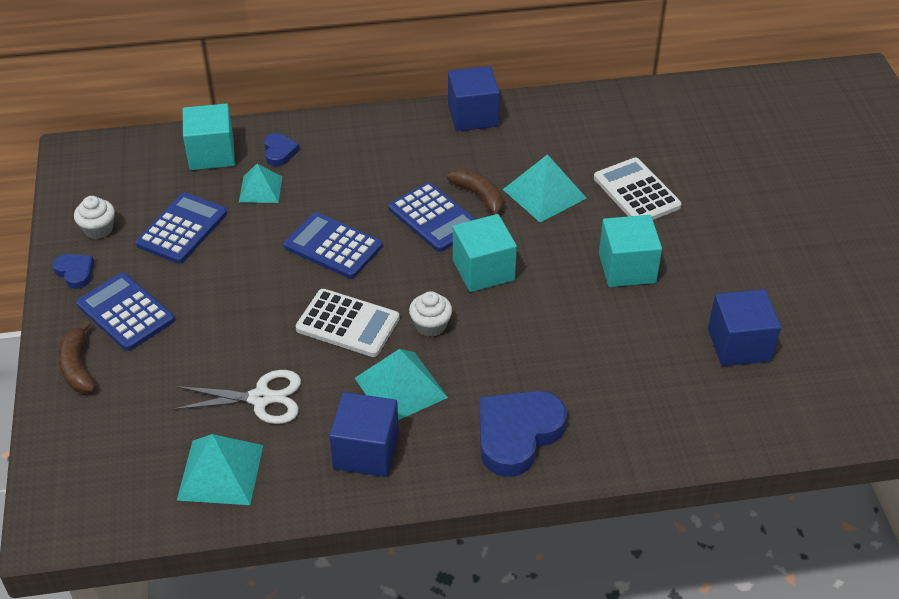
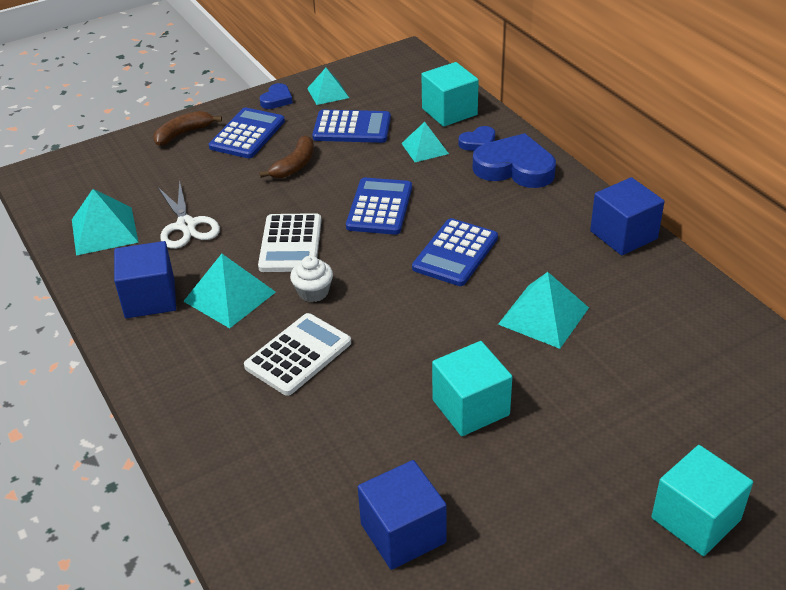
camera: 70 degrees right, 5 degrees down
(98, 229) = (328, 93): white cupcake -> turquoise pyramid
(479, 197) = (506, 273): brown banana -> brown banana (295, 165)
(483, 270) = (404, 304): turquoise cube -> turquoise cube (695, 519)
(517, 434) = (201, 386): blue heart -> blue heart (515, 168)
(636, 192) = (598, 385): white calculator -> white calculator (298, 355)

